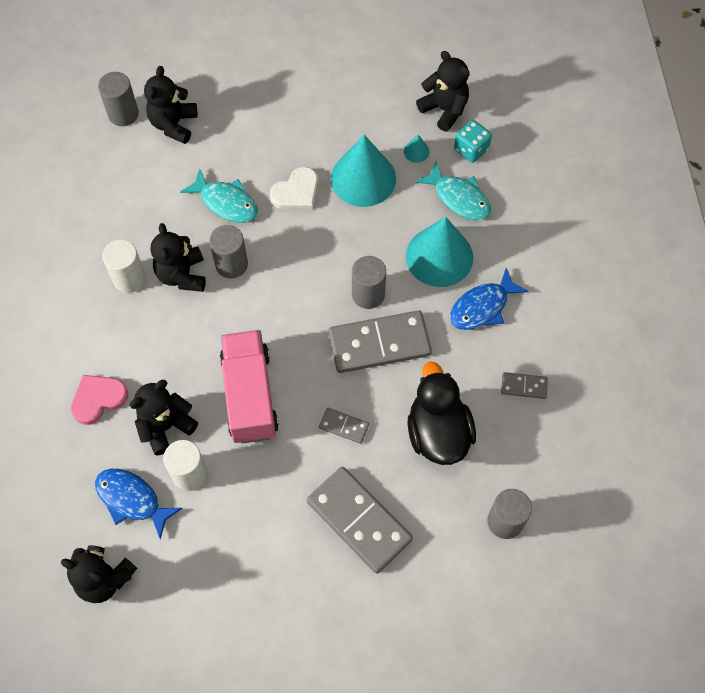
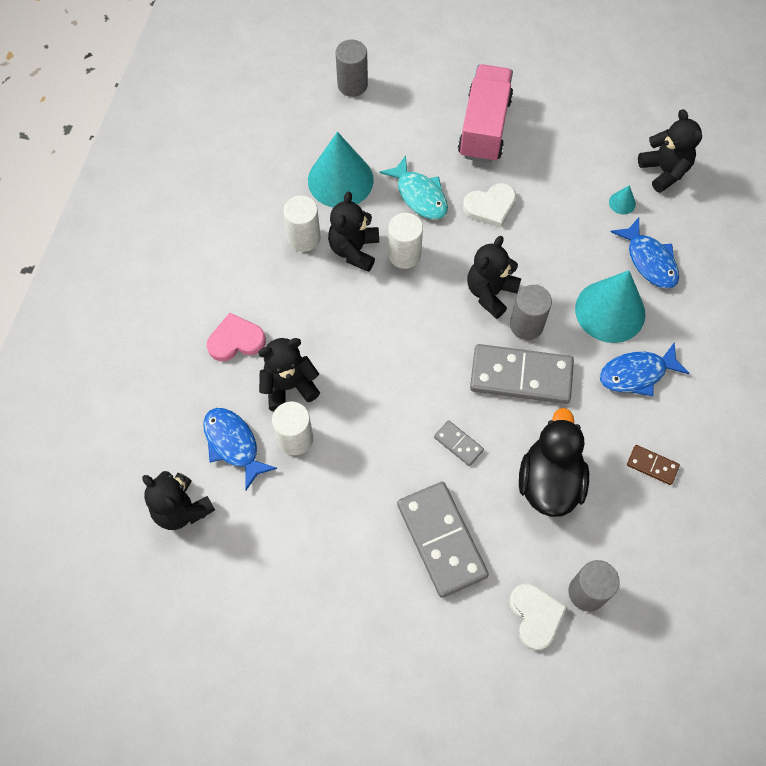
camera: 20 degrees right, 0 degrees up
(174, 124) = (396, 108): black teddy bear -> black teddy bear (490, 293)
(231, 264) = (404, 255): grey cylinder -> white cylinder
(250, 395) = (378, 384): pink truck -> pink truck (484, 127)
(363, 178) = (560, 213): turquoise cone -> turquoise cone (340, 180)
(459, 198) = (649, 260): turquoise fish -> blue fish
(467, 559) = (535, 616): none -> white heart
(471, 149) = (678, 217): turquoise dice -> none
(524, 386) = (652, 465): grey domino -> brown domino

